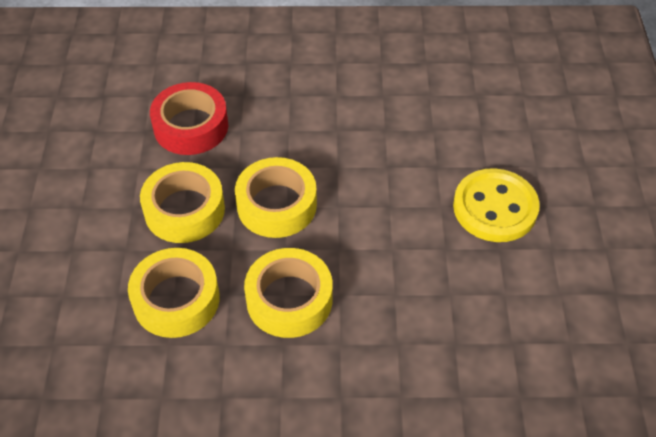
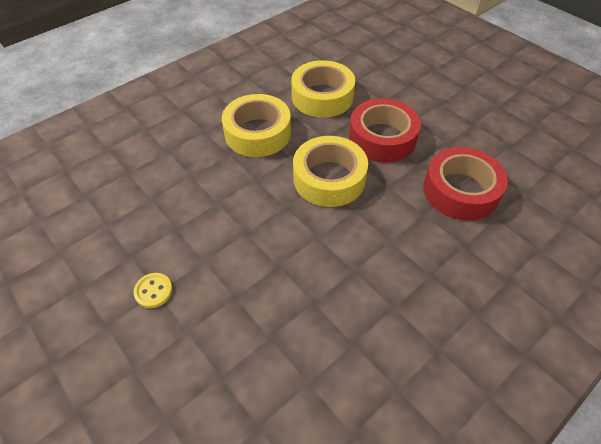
camera: 140 degrees right, 0 degrees up
(184, 210) = (382, 138): yellow tape -> red tape
(495, 208) = (153, 291): yellow button -> yellow button, size x0.41

